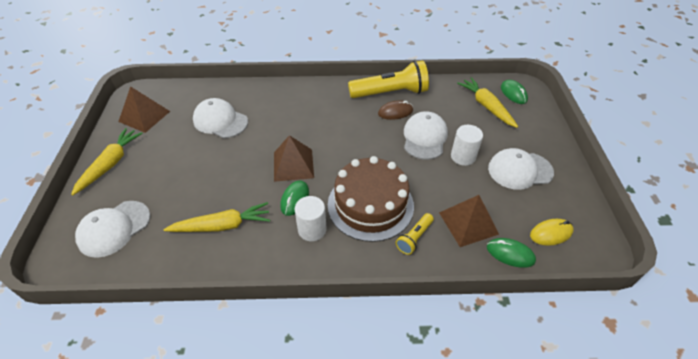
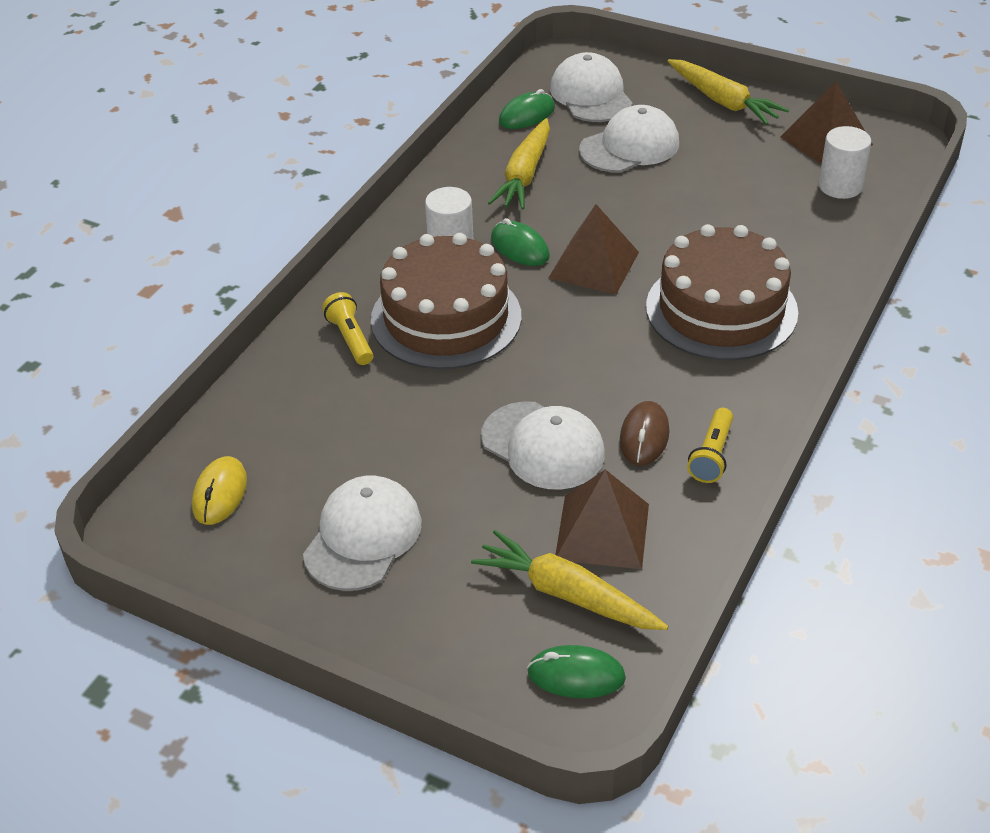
camera: 120 degrees right, 5 degrees down
(220, 121) = (762, 213): white cap -> white cap (629, 146)
(301, 114) = (721, 309): none -> brown cake
(390, 93) = (711, 455): yellow flashlight -> yellow flashlight, size x0.48
(463, 156) = (456, 475): white cylinder -> white cylinder (840, 186)
(468, 223) = (323, 408): brown pyramid -> brown pyramid (602, 531)
(486, 106) = (566, 594): yellow carrot -> yellow carrot turned 150 degrees counterclockwise
(510, 254) = (235, 425): green mouse -> green mouse (527, 115)

